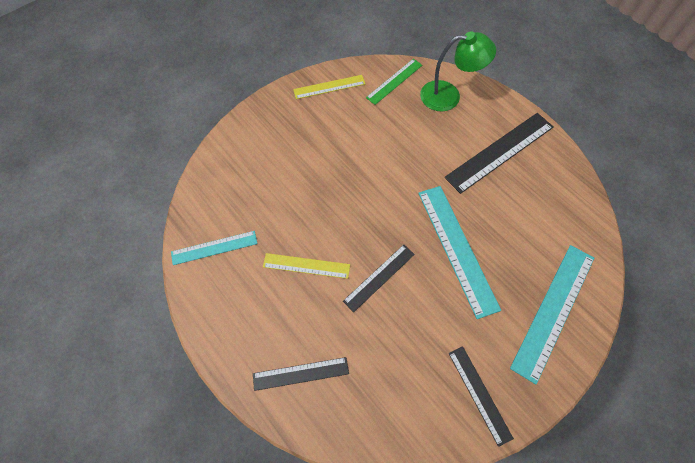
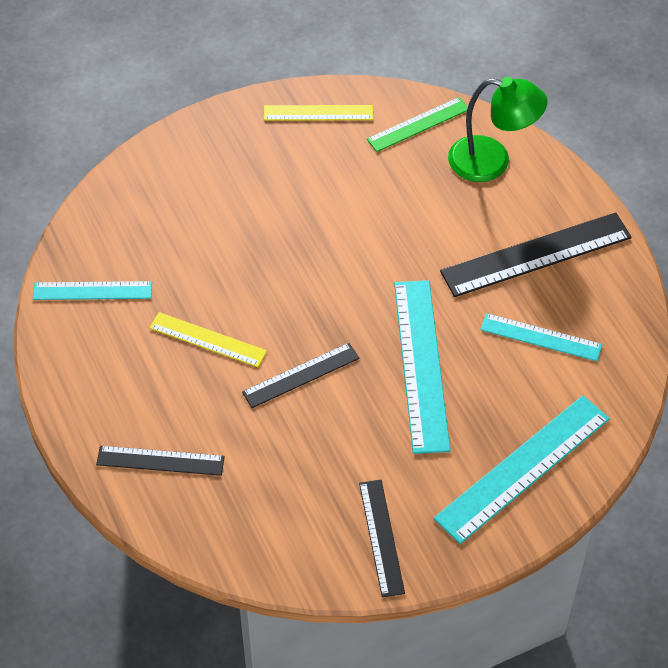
camera: 15 degrees right, 10 degrees down
(526, 209) = (541, 337): none -> turquoise ruler

